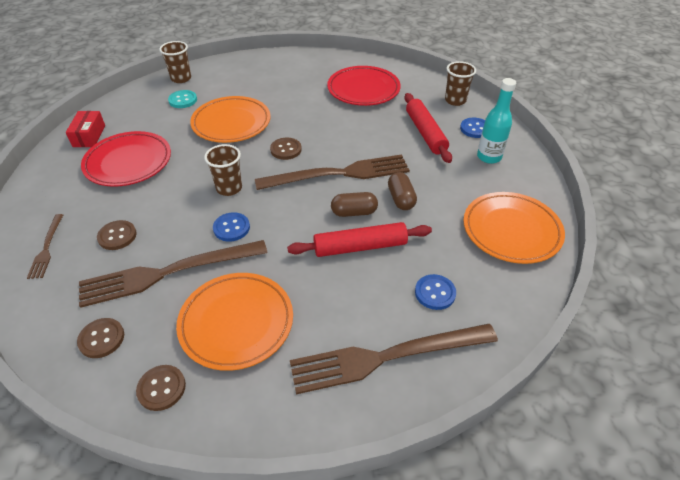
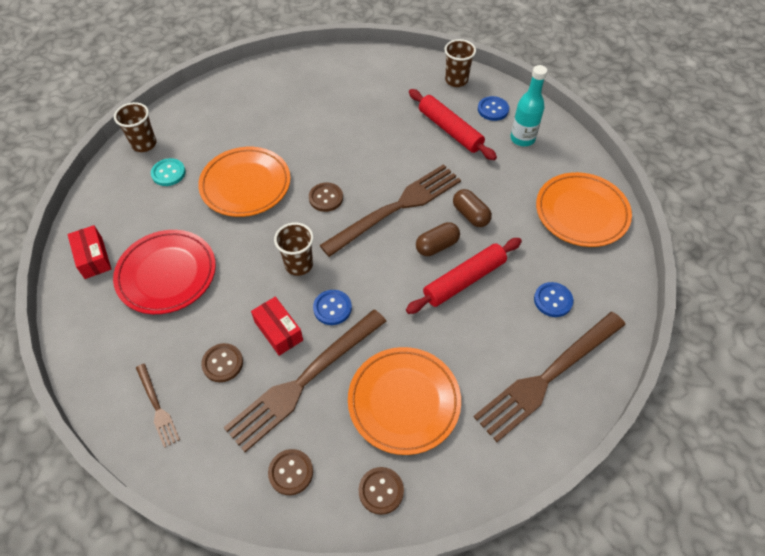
camera: 25 degrees left, 10 degrees up
(176, 229) = (278, 331): none -> red box
(363, 89) = (358, 95): red plate -> none

